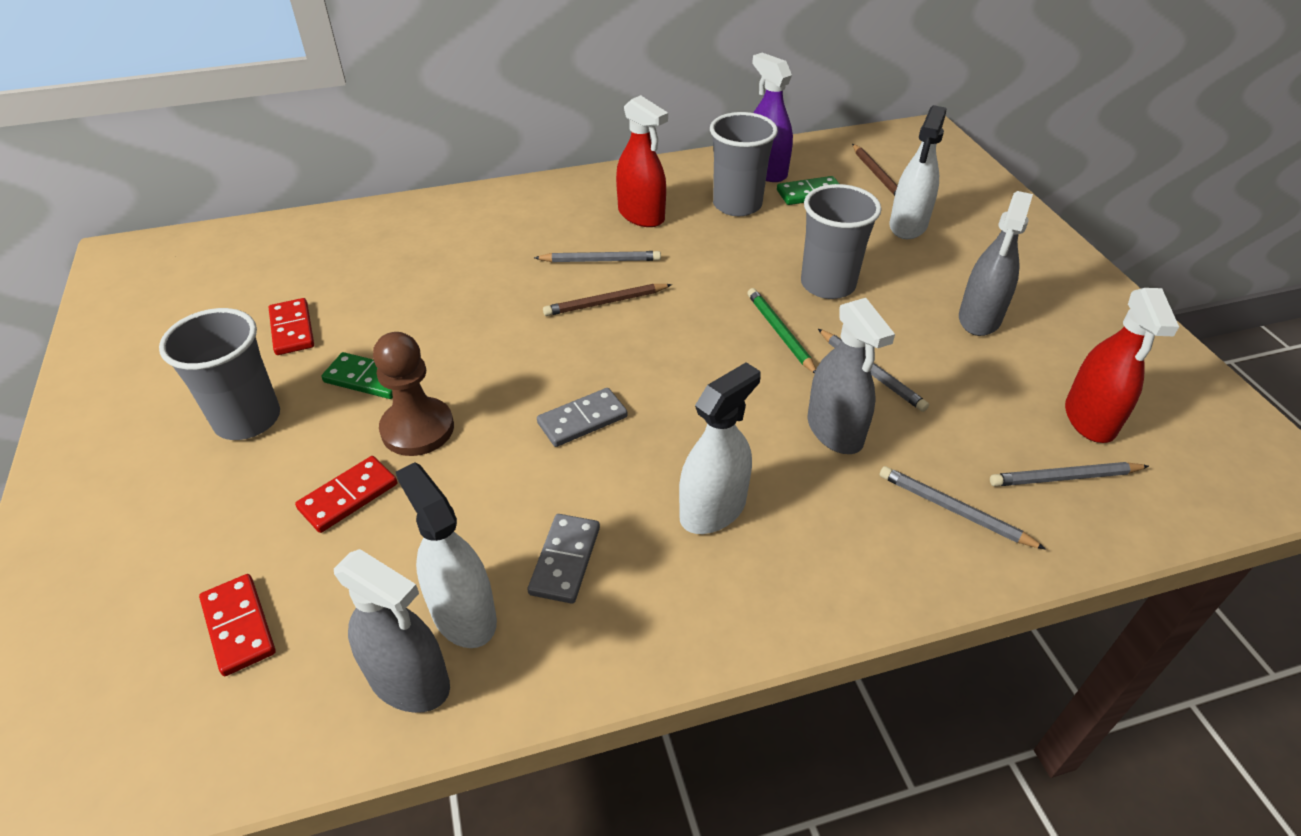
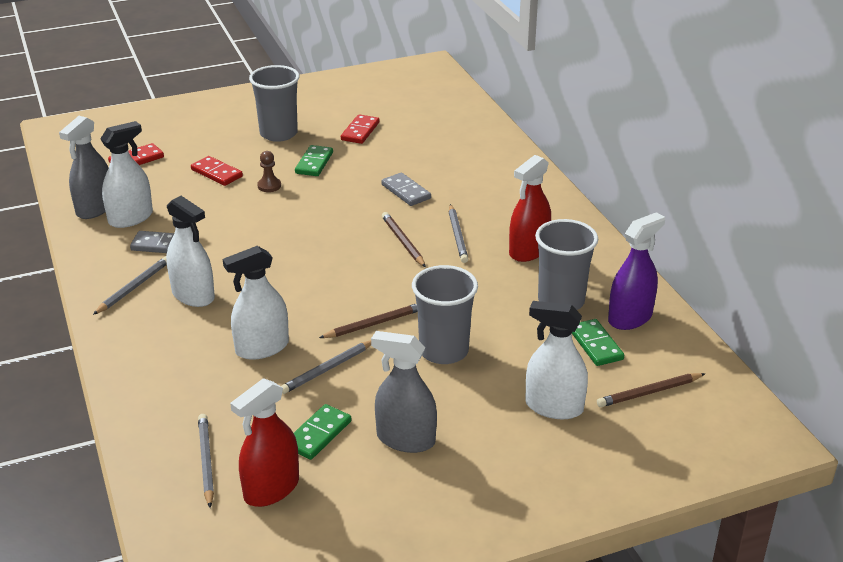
camera: 85 degrees right, 10 degrees down
(292, 329) = (360, 131): red domino -> red domino turned 45 degrees counterclockwise
(417, 429) = (269, 186): brown pawn -> brown pawn, size x0.53
(582, 420) = (275, 242): grey domino -> grey domino (406, 191)
(780, 333) = (374, 324): green pencil -> brown pencil
(835, 431) = (262, 348): grey spray bottle -> white spray bottle
(954, 510) = (180, 399): grey pencil -> grey pencil (134, 287)
(989, 381) = (318, 434): none -> green domino
(1089, 419) = (271, 489): red spray bottle -> red spray bottle turned 45 degrees counterclockwise

